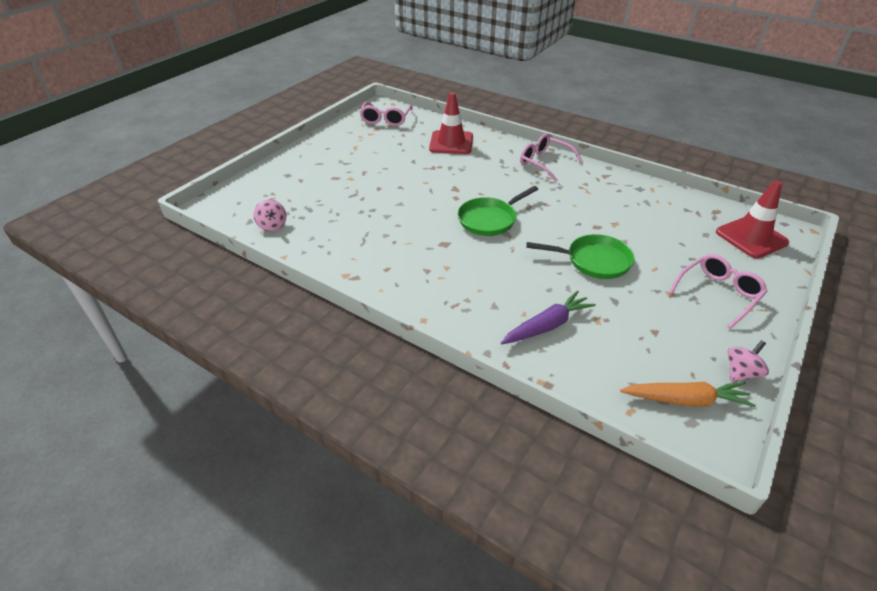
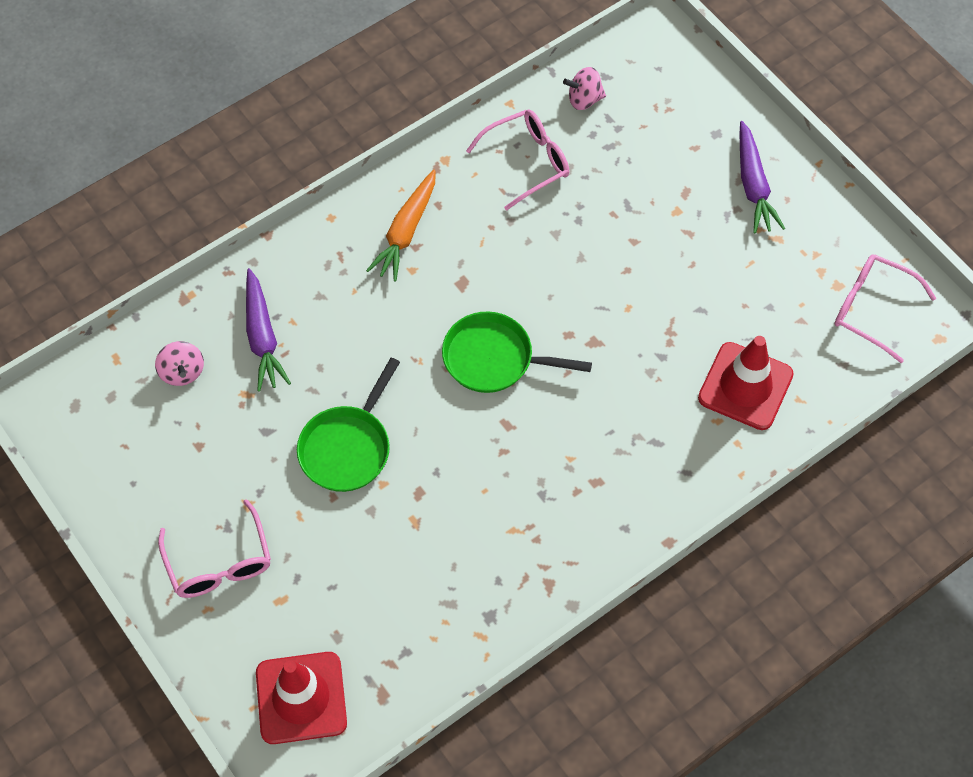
camera: 110 degrees right, 20 degrees up
(322, 158) = (753, 185): none -> purple carrot
(490, 219) = (494, 358): green pan -> green pan turned 60 degrees counterclockwise
(544, 163) = (625, 507): pink glasses -> pink glasses (527, 162)
(685, 400) = (100, 417): orange carrot -> orange carrot (406, 232)
(741, 373) = (101, 497): pink spinning top -> pink spinning top (182, 372)

